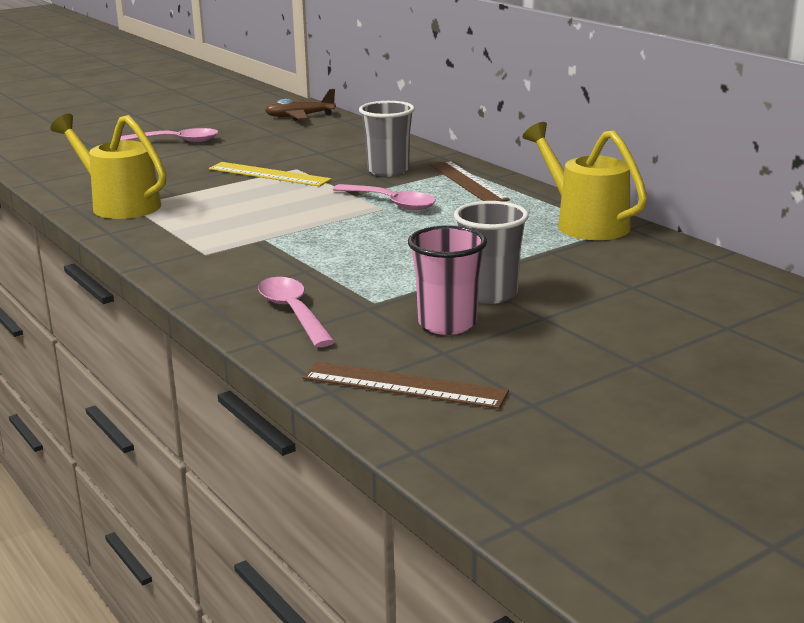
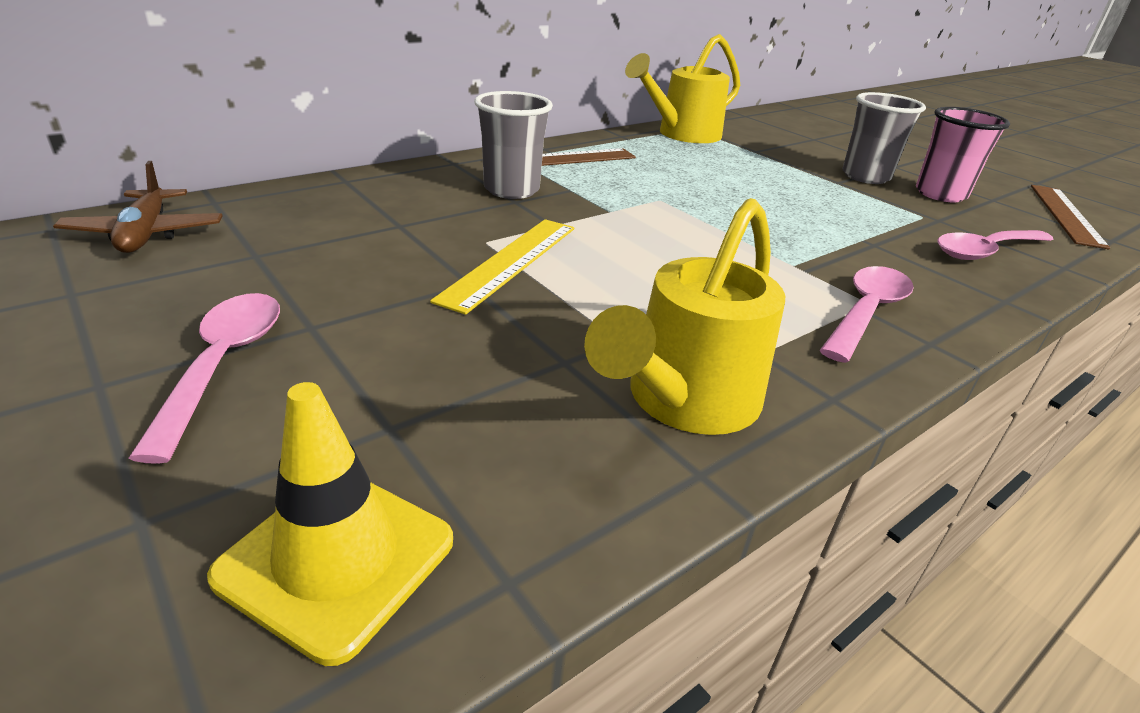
camera: 95 degrees left, 10 degrees up
(61, 164) = (337, 558): none -> yellow traffic cone
(391, 203) = (639, 195): pink spoon -> pink spoon (866, 312)

